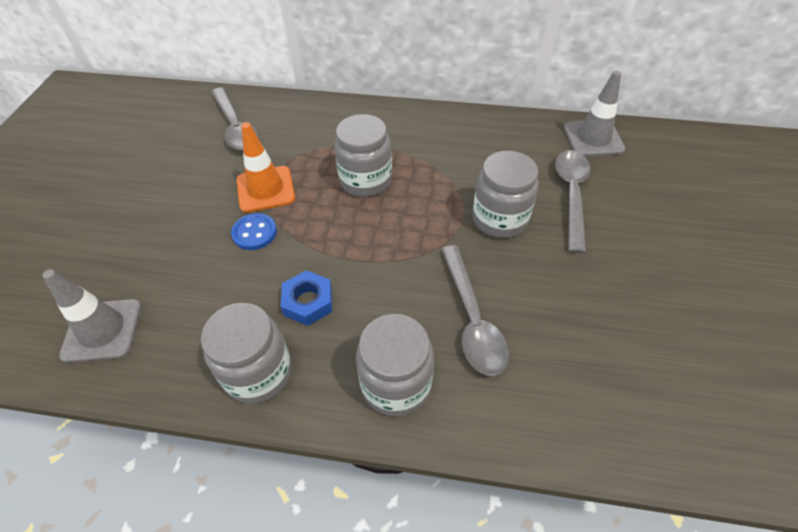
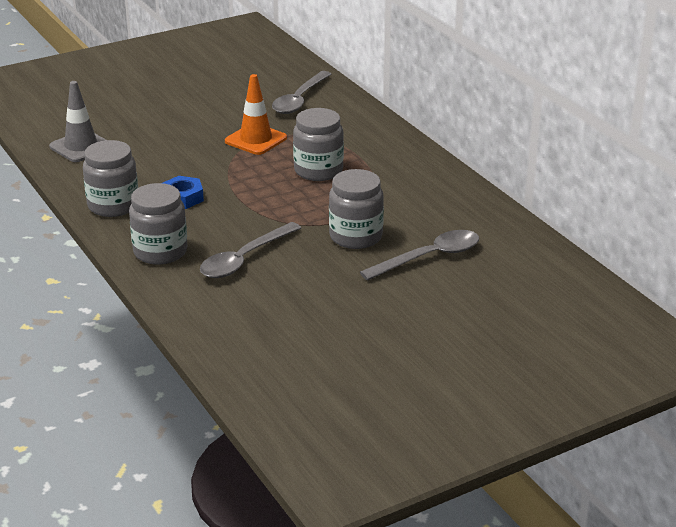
camera: 50 degrees right, 20 degrees down
(254, 233) = (212, 155): blue button -> none
(593, 139) = (521, 246): grey traffic cone -> none

